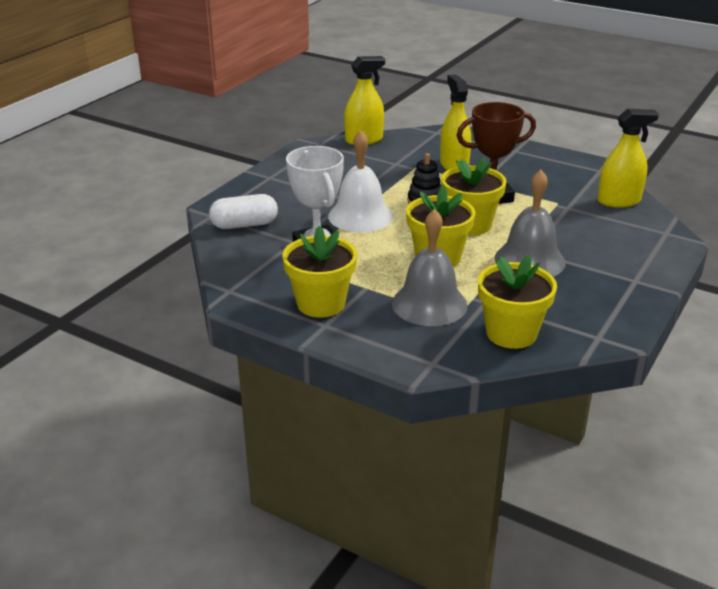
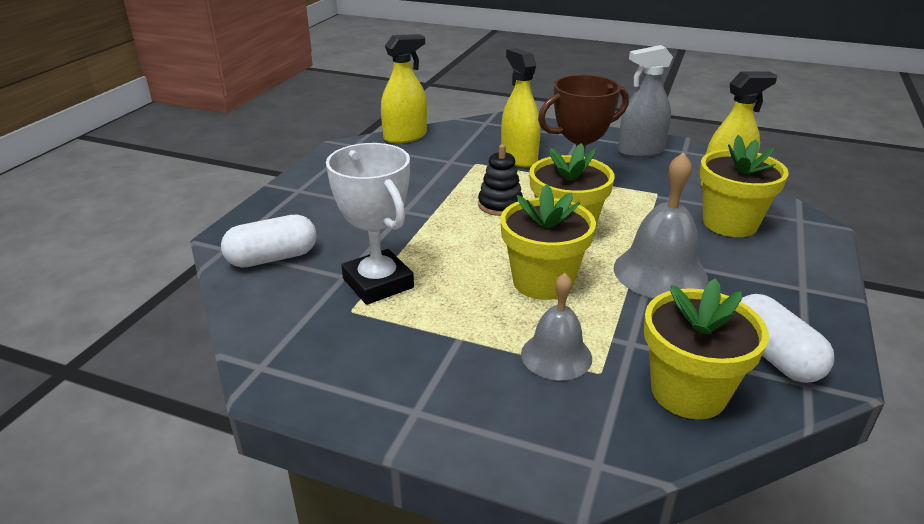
camera: 10 degrees left, 0 degrees up
(321, 303) = (401, 373): yellow flower pot -> yellow flower pot (729, 223)
(360, 216) = (425, 231): white bell -> none
(429, 304) = (556, 355): grey bell -> grey bell, size x0.65
(561, 167) = (640, 151): none -> grey spray bottle
(584, 319) = (773, 356): none -> white capsule

